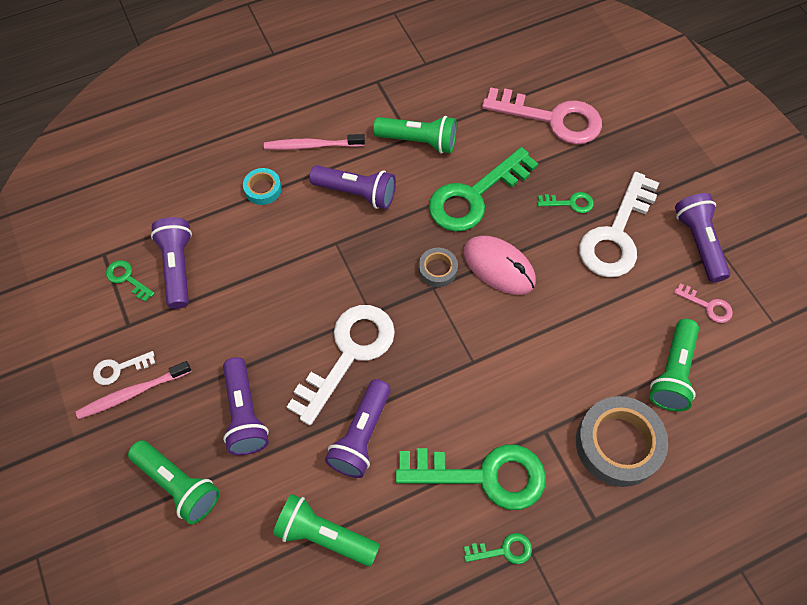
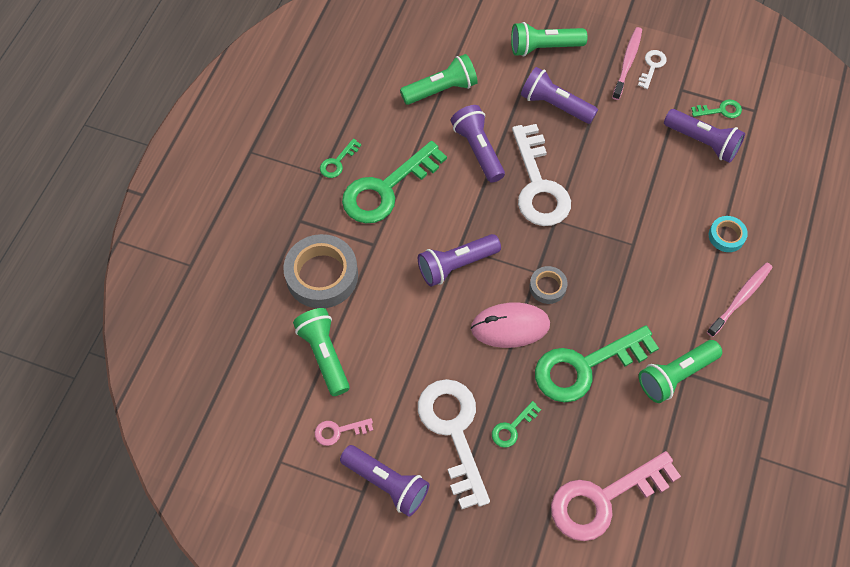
camera: 135 degrees right, 0 degrees up
(356, 193) = (665, 291): purple flashlight -> purple flashlight (456, 265)
(474, 196) = (585, 367): green key -> green key turned 120 degrees counterclockwise

